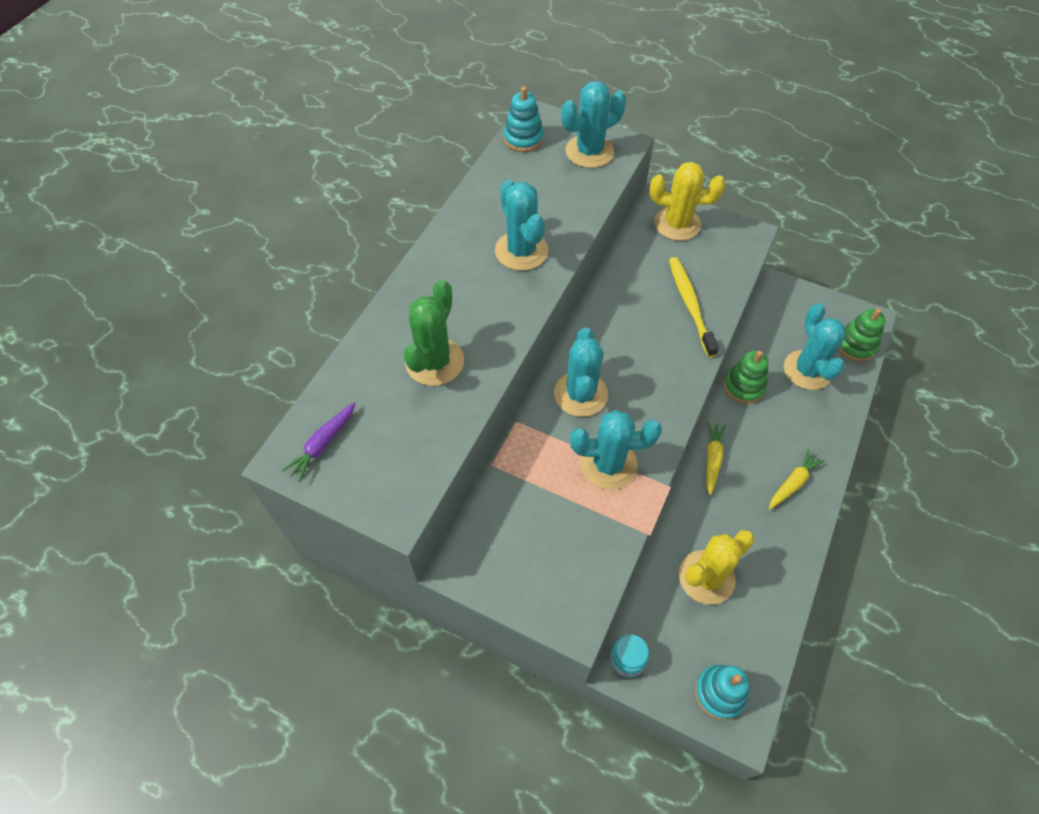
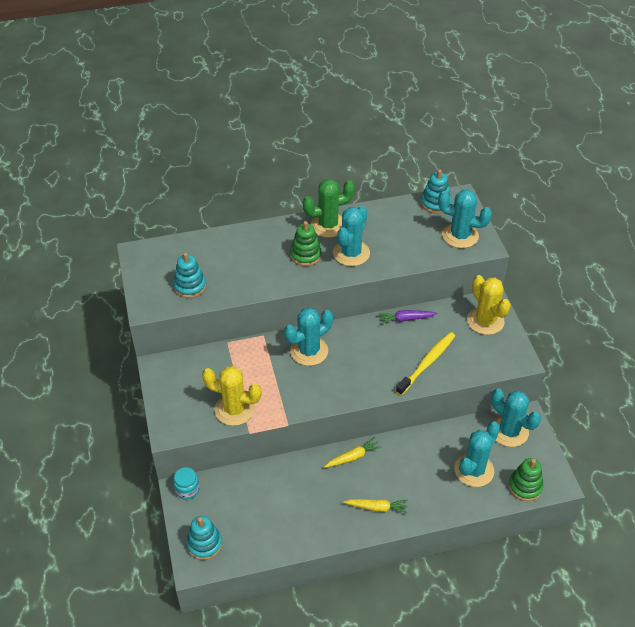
camera: 50 degrees right, 10 degrees down
(323, 444) = (157, 259): purple carrot -> purple carrot (406, 319)
(410, 439) = (190, 286): none -> turquoise stacking toy
(434, 362) = (243, 266): green cactus -> green cactus (328, 225)
(608, 464) = (275, 390): turquoise cactus -> turquoise cactus (509, 431)
(706, 577) = (270, 498): yellow cactus -> yellow cactus (234, 409)
(743, 386) = (424, 443): green stacking toy -> green stacking toy (305, 255)

